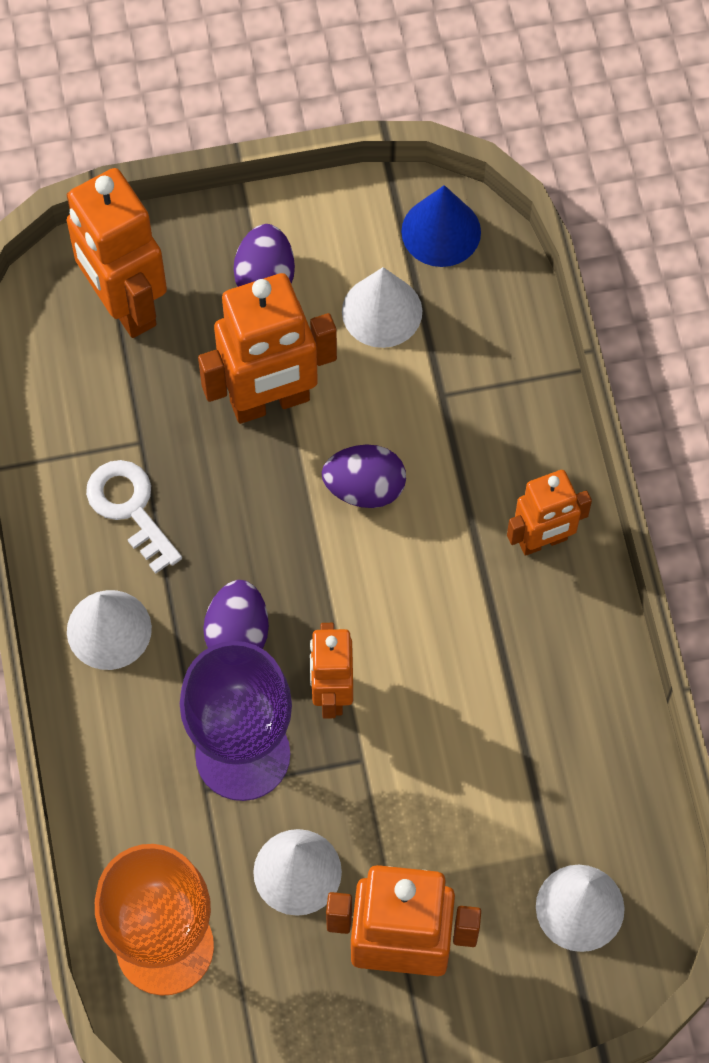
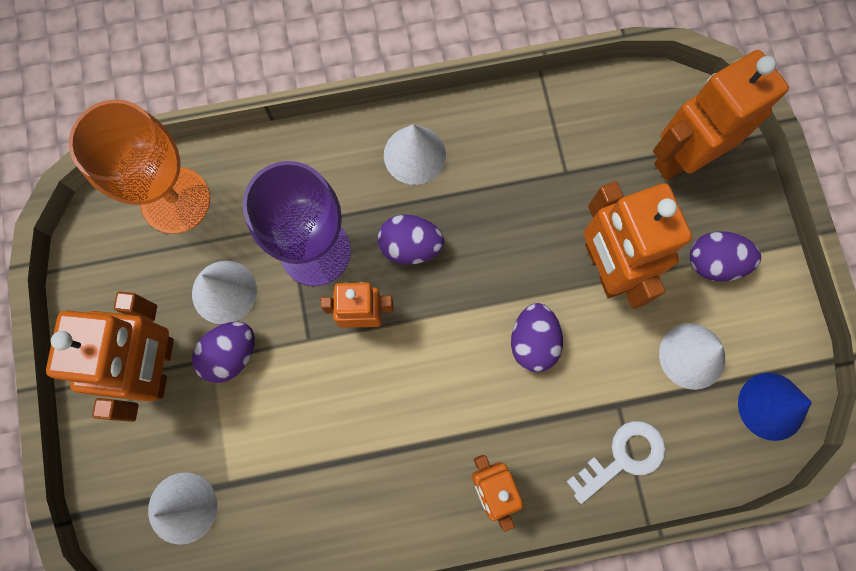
camera: 90 degrees right, 10 degrees up
(130, 508) = (511, 166): white key -> white key (623, 457)
(383, 858) = (231, 355): none -> purple egg

